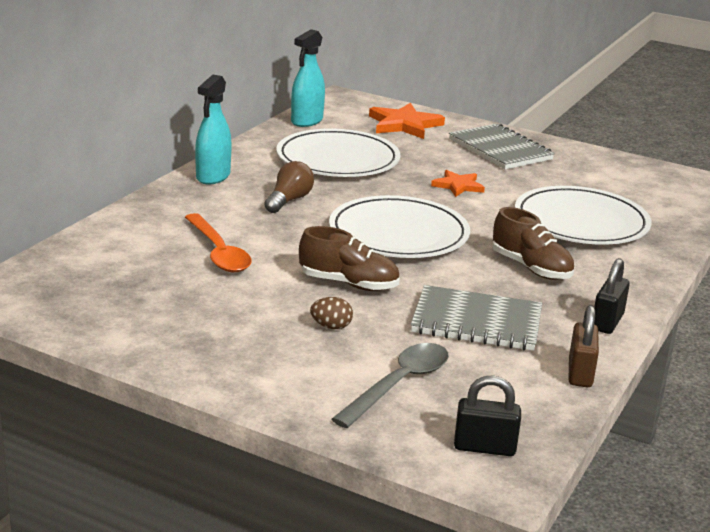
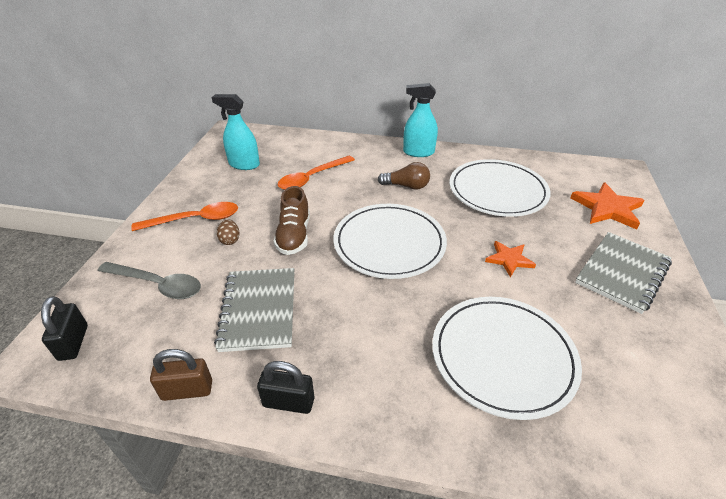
camera: 75 degrees right, 15 degrees up
(262, 348) = (195, 220): none -> orange spoon
(307, 121) = (553, 164): turquoise spray bottle -> turquoise spray bottle (244, 164)
(531, 268) = (373, 331): brown shoe -> none

